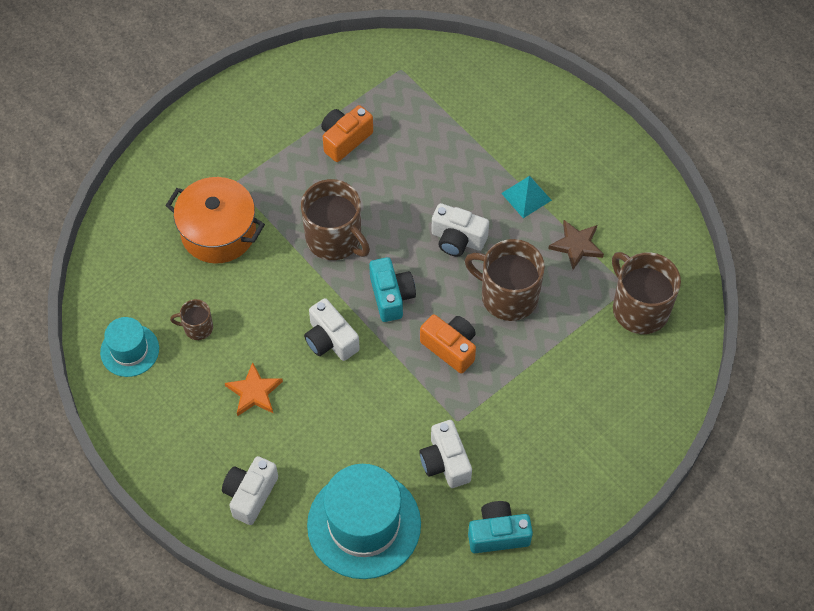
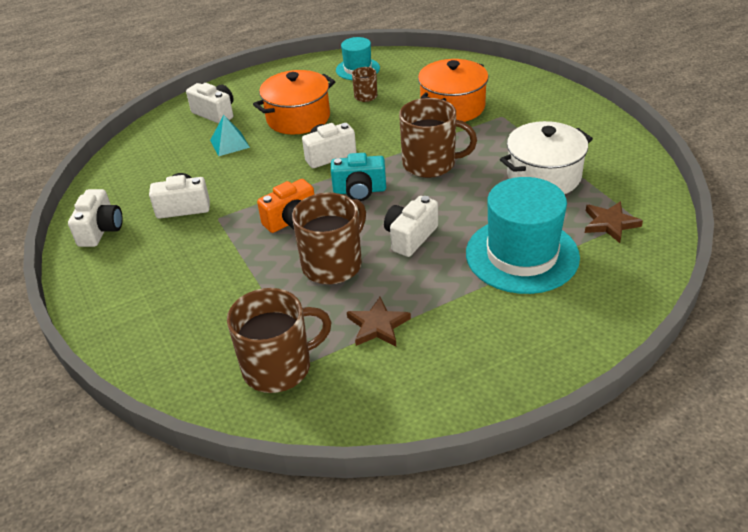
camera: 105 degrees right, 20 degrees down
(254, 392) = (298, 118): orange star -> orange pot
(335, 239) = (430, 164): brown mug -> brown mug turned 135 degrees counterclockwise
(345, 139) = (543, 176): orange camera -> white pot
(364, 524) = (158, 161): turquoise hat -> turquoise hat (522, 255)
(411, 88) = (610, 224): none -> brown star
(498, 534) = (101, 230): turquoise camera -> white camera
(526, 196) = (453, 293): turquoise pyramid -> turquoise pyramid (230, 143)

